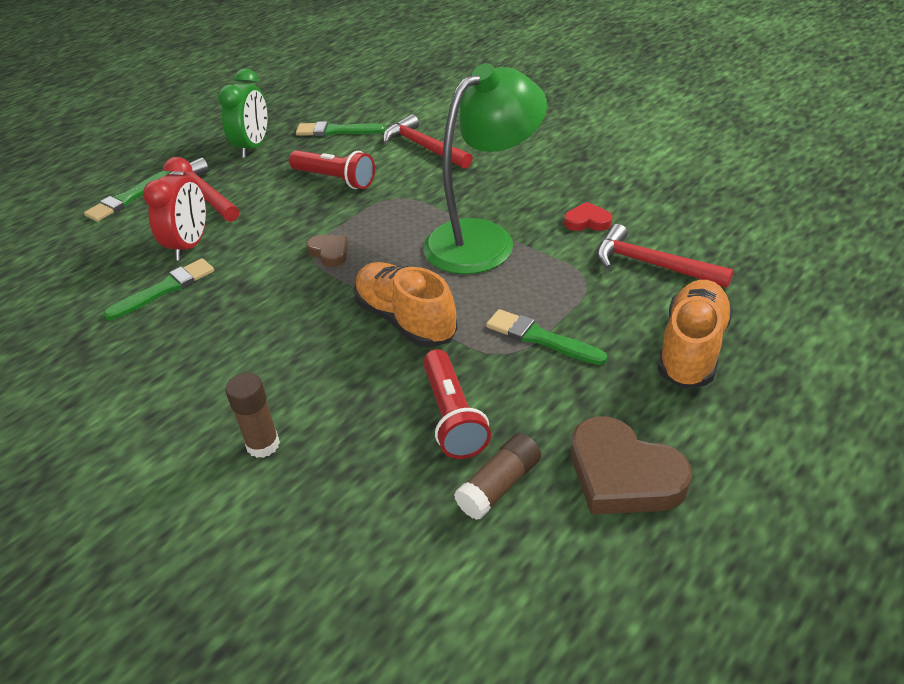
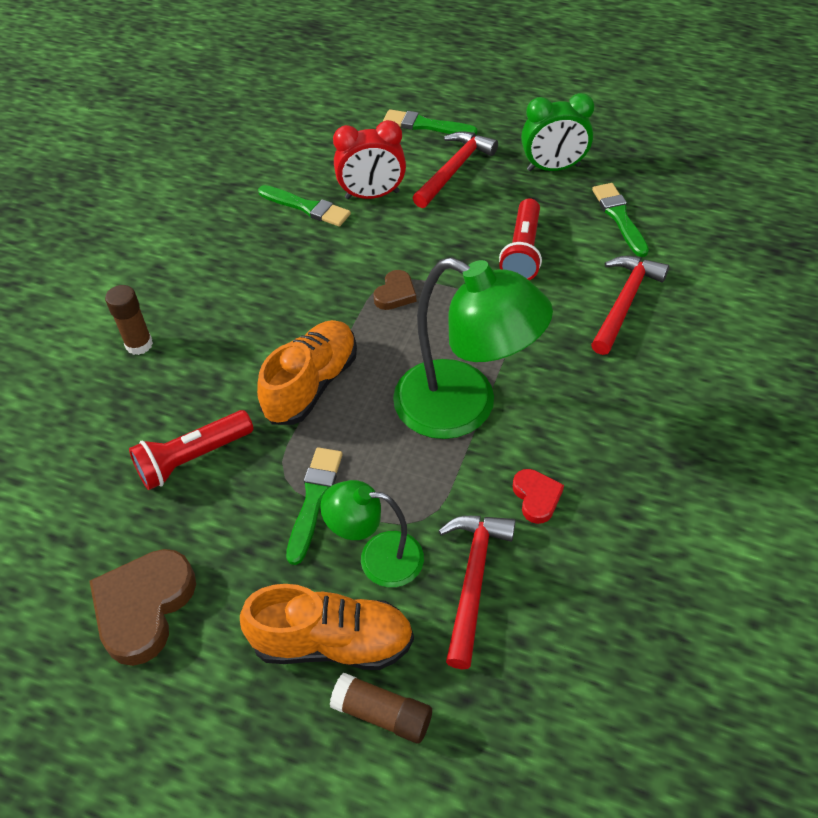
camera: 70 degrees right, 10 degrees up
(499, 485) = (118, 515): brown glue stick -> brown glue stick (382, 714)
(615, 310) = (377, 557): none -> green lamp

